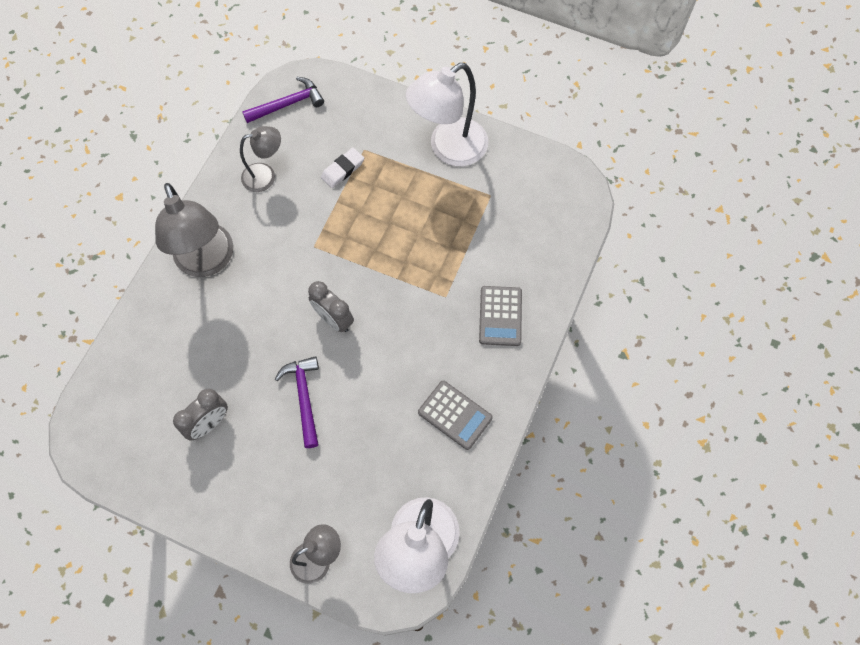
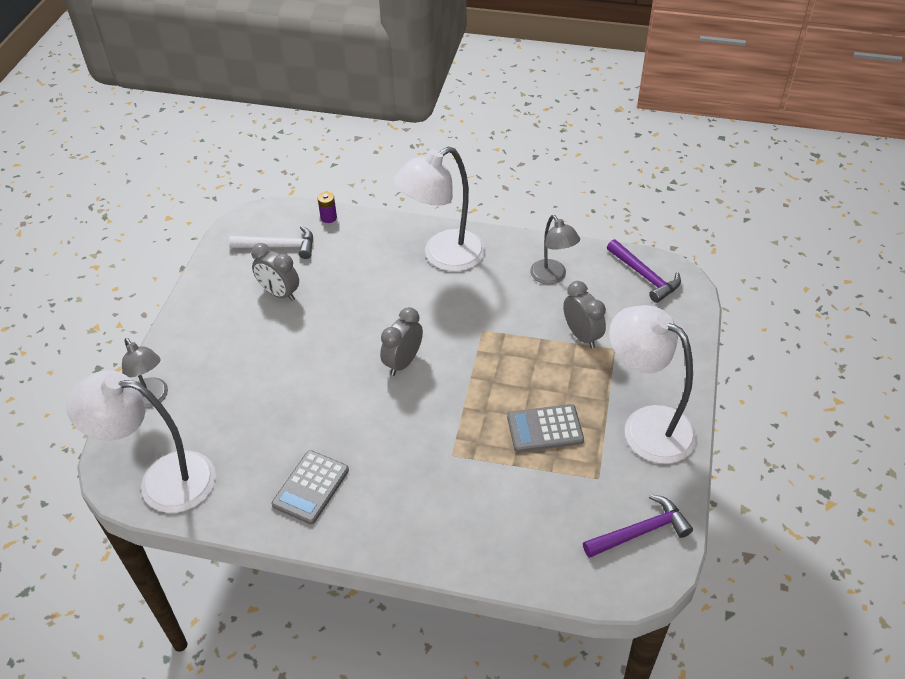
camera: 80 degrees right, 20 degrees down
(110, 363) = (328, 217): none -> purple battery
(138, 418) = (279, 246): none -> white hammer
(207, 262) = (443, 256): grey lamp -> white lamp
(304, 397) = (314, 356): purple hammer -> purple hammer (640, 532)
(342, 170) = (582, 335): white eraser -> grey clock
(500, 316) = (439, 513): grey calculator -> grey calculator (545, 429)

